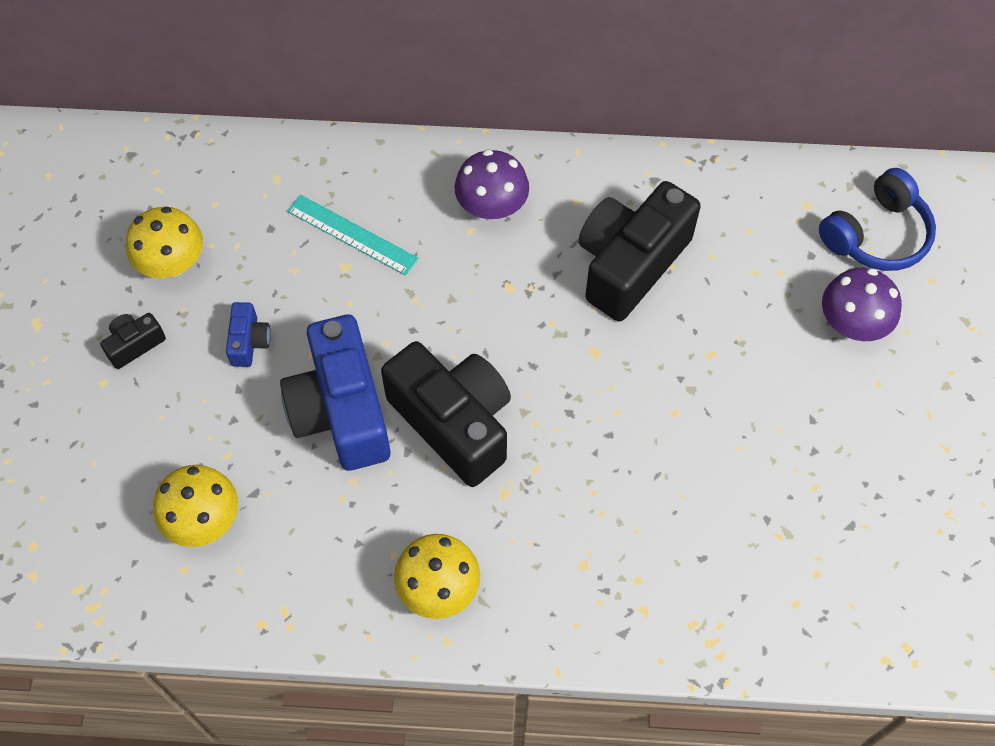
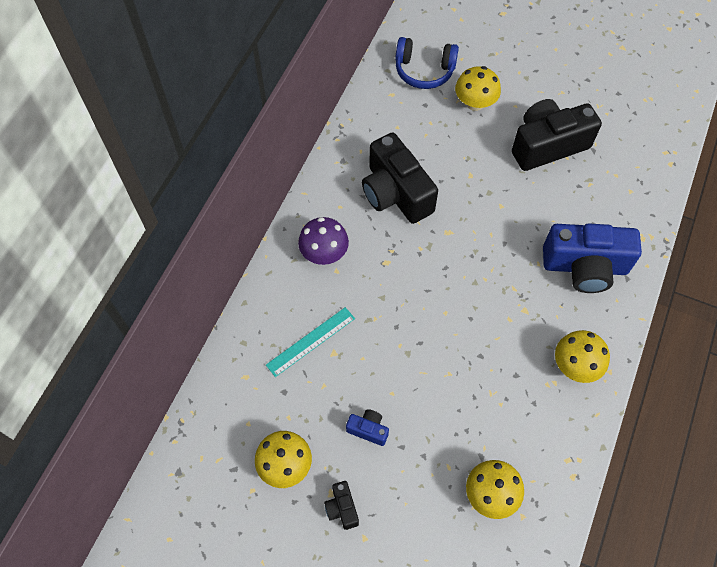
camera: 70 degrees left, 0 degrees up
(341, 411) = (440, 386): blue camera -> blue camera (585, 267)
(454, 422) = (469, 323): black camera -> black camera (547, 145)
(852, 323) = (475, 103): purple mushroom -> yellow mushroom
(876, 235) = (424, 70): blue headphones -> blue headphones turned 120 degrees clockwise

